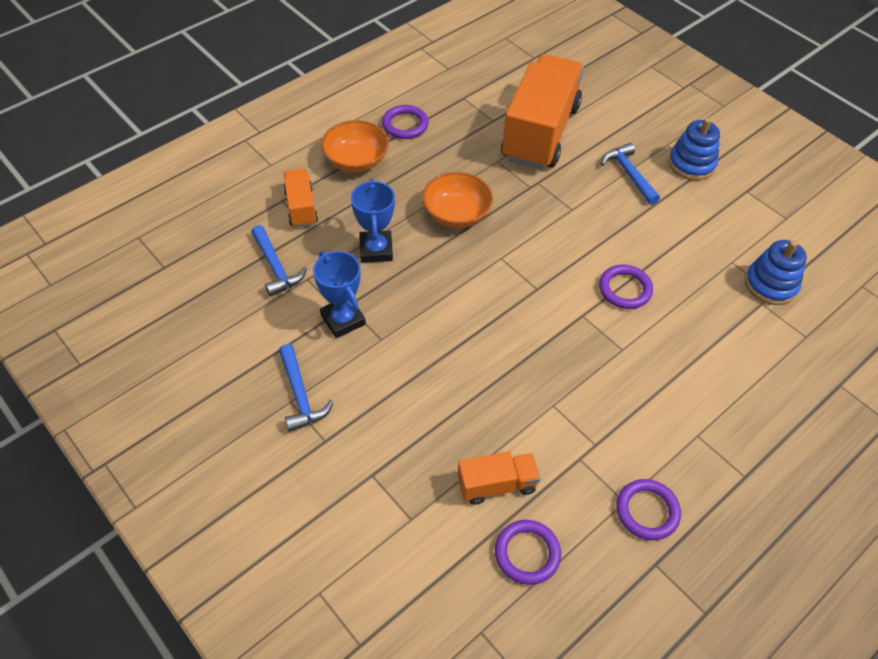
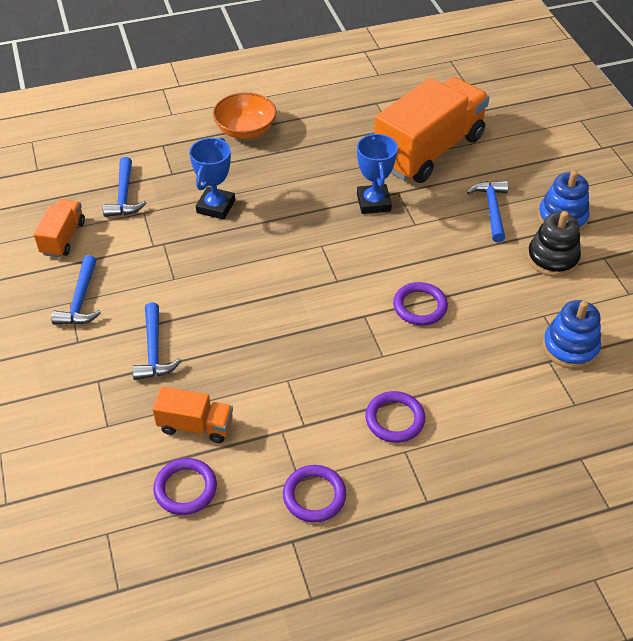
camera: 25 degrees right, 5 degrees down
(301, 207) = (175, 155): orange truck -> orange truck (63, 238)
(343, 320) = (152, 253): blue trophy -> blue trophy (373, 202)
(405, 125) = (308, 112): purple ring -> purple ring (395, 419)
(408, 421) = (154, 350): none -> blue hammer
(456, 214) = (305, 198): orange bowl -> none
(706, 205) = (552, 258): none -> black stacking toy

